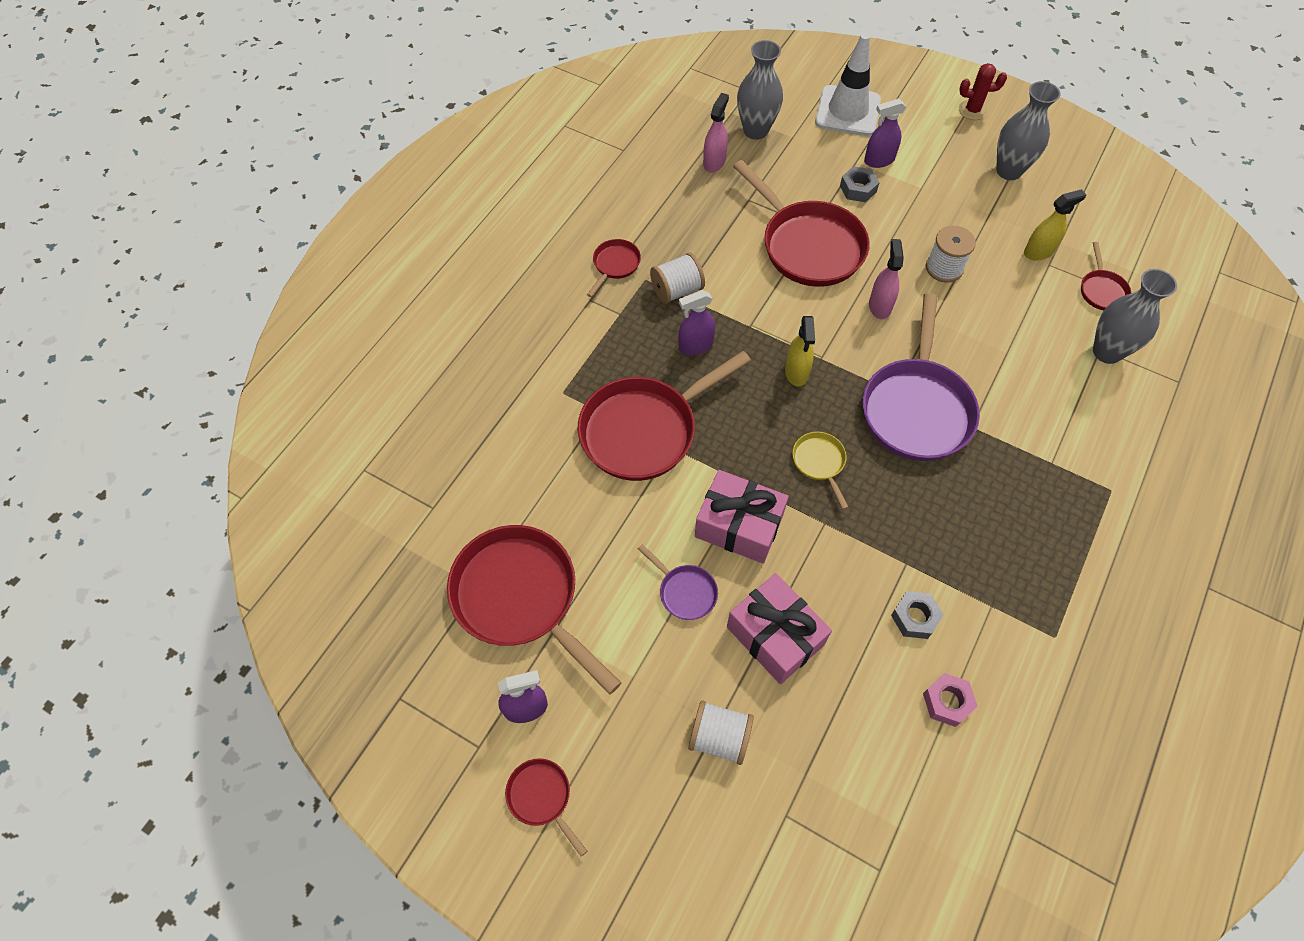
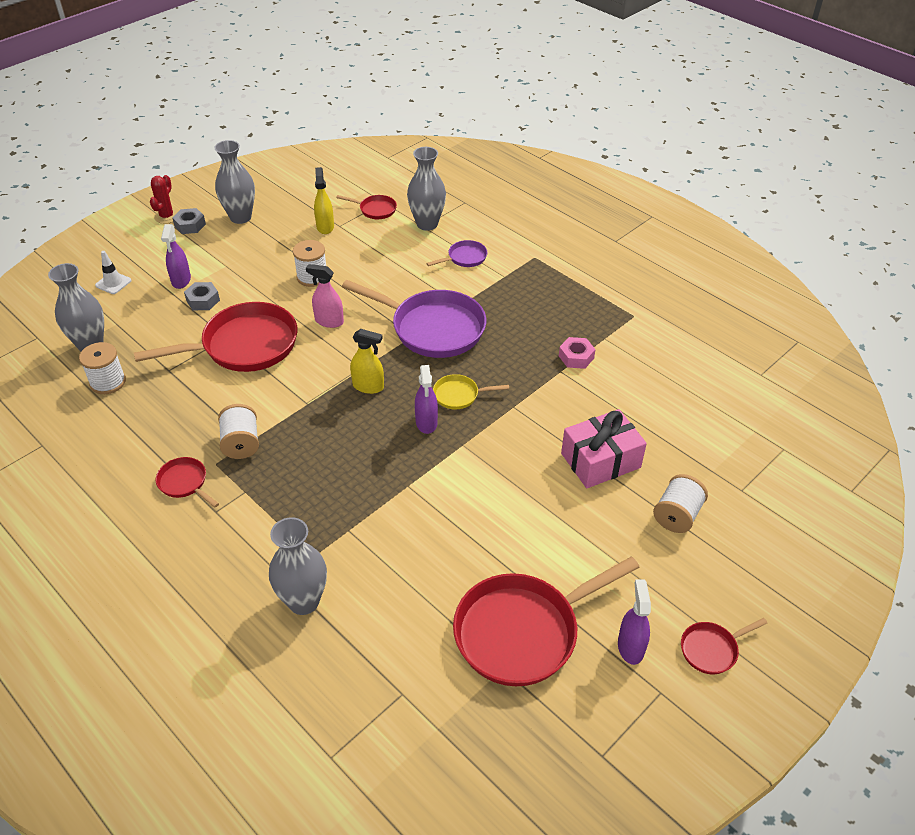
camera: 75 degrees left, 15 degrees down
(510, 401) = (303, 601): none -> grey vase
(644, 430) = (382, 501): red pan -> none
(685, 592) = (549, 508): purple pan -> purple pan (465, 258)
(695, 346) = (309, 445): purple spray bottle -> purple spray bottle (426, 422)
(714, 162) = (108, 382): pink spray bottle -> white spool
(739, 526) = (499, 459): pink gift -> none
(847, 111) = (113, 283): white traffic cone -> white traffic cone, size x0.48
(914, 617) = (604, 379): grey nut -> grey nut (190, 225)
(947, 702) = (670, 381): pink nut -> pink nut (576, 357)

